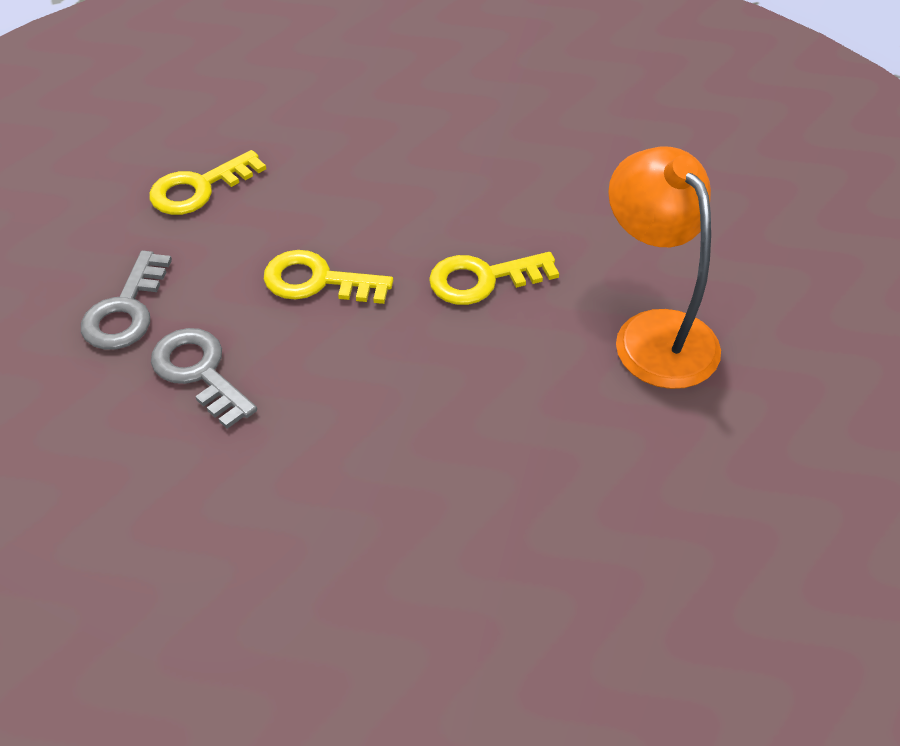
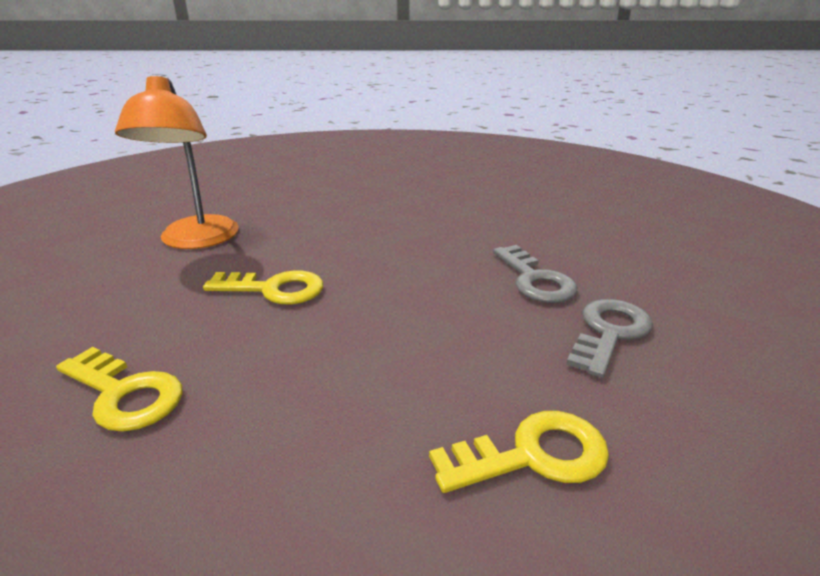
camera: 160 degrees left, 20 degrees down
(317, 281) = (417, 317): yellow key -> yellow key (125, 394)

